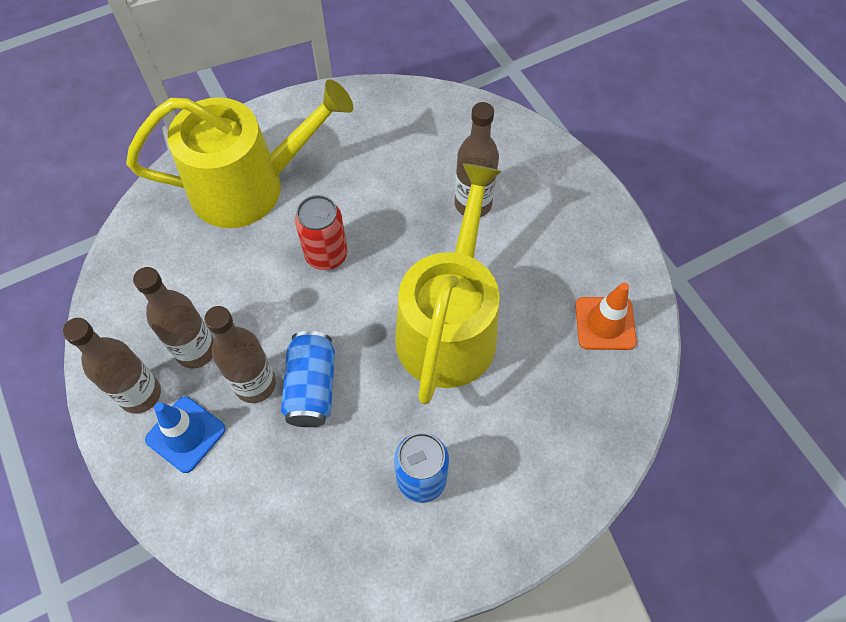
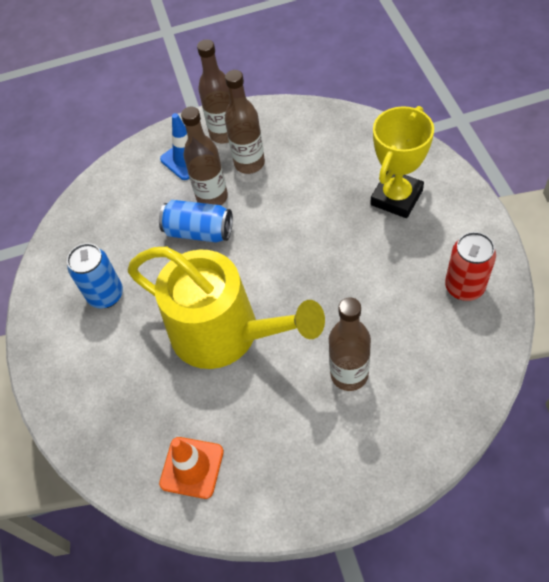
camera: 110 degrees right, 5 degrees down
(249, 186) = (396, 197): yellow watering can -> yellow trophy
(326, 255) = (315, 249): red can -> red can (464, 287)

